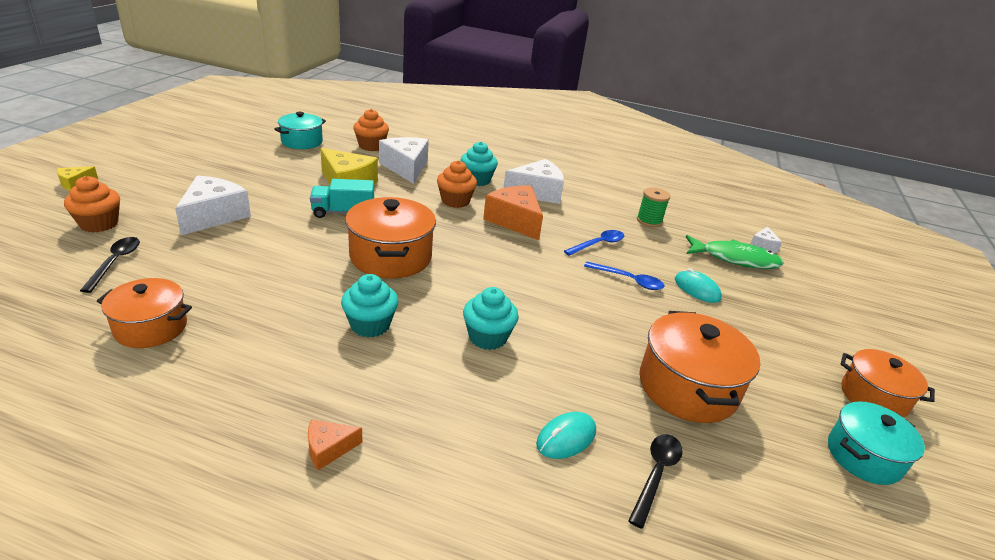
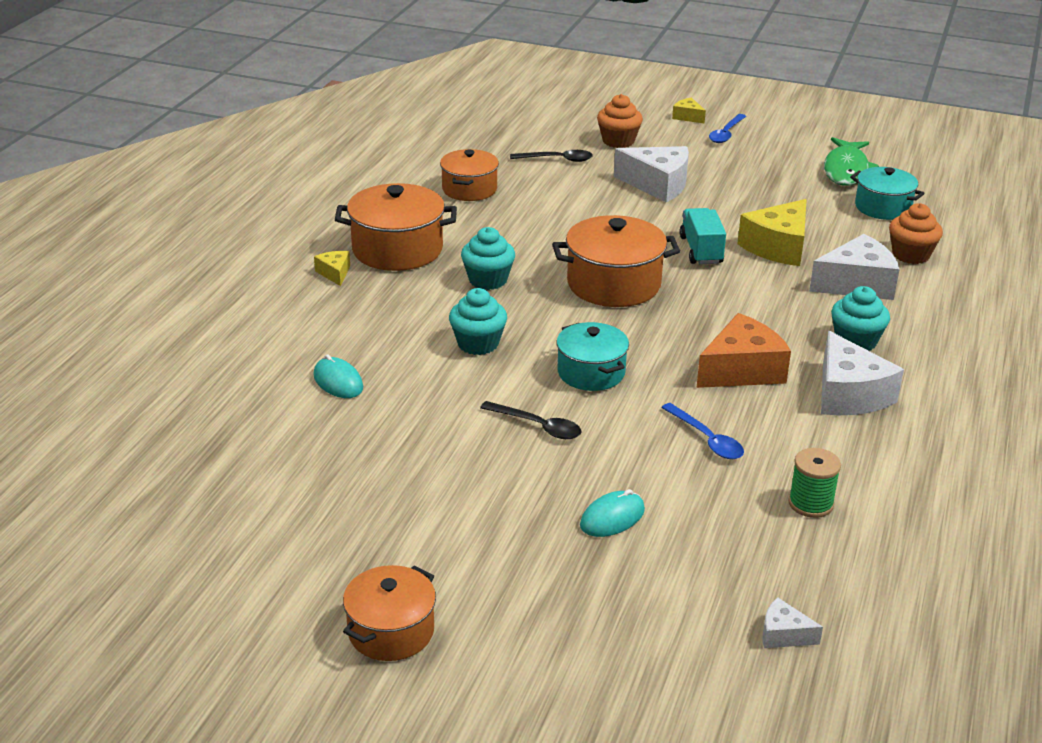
camera: 95 degrees right, 0 degrees up
(329, 449) = (334, 273): orange cheese -> yellow cheese
(455, 201) = (775, 323): orange cupcake -> none
(628, 280) = (617, 455): blue spoon -> blue spoon (726, 134)
(656, 474) = (290, 427): black spoon -> black spoon (538, 426)
(687, 387) = (406, 469): orange pot -> orange pot (397, 249)
(735, 259) = (719, 583): green fish -> green fish (846, 170)
(863, 456) = (296, 581): turquoise pot -> turquoise pot (591, 372)

